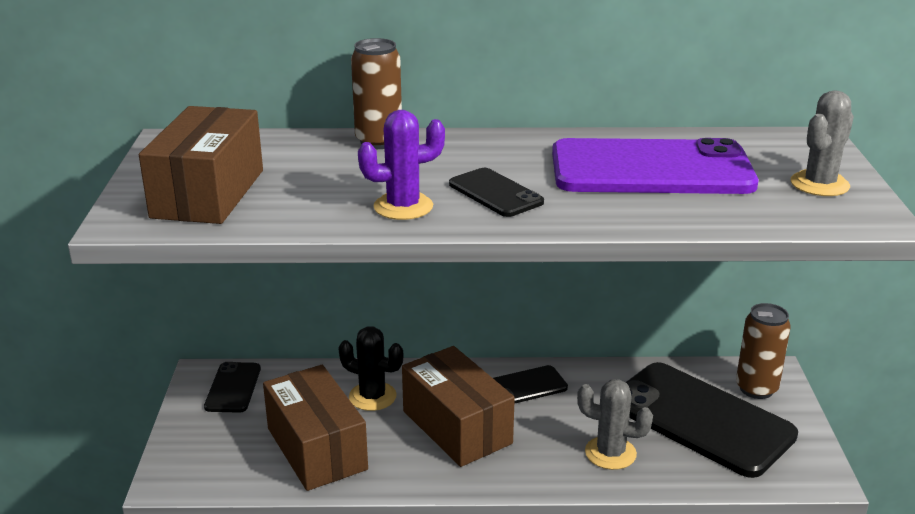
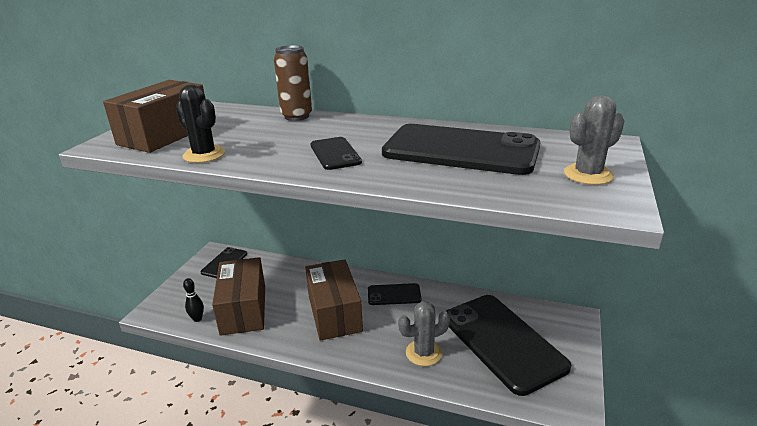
camera: 20 degrees right, 0 degrees up
(253, 476) = (197, 319): none -> black bowling pin
(372, 396) = (297, 283): black cactus -> black cactus (204, 155)
(403, 207) = (266, 155): purple cactus -> none
(610, 453) = (424, 353): grey cactus -> grey cactus turned 60 degrees counterclockwise
(651, 169) = (460, 150): purple phone -> black phone
(756, 388) = (556, 327): brown can -> none

